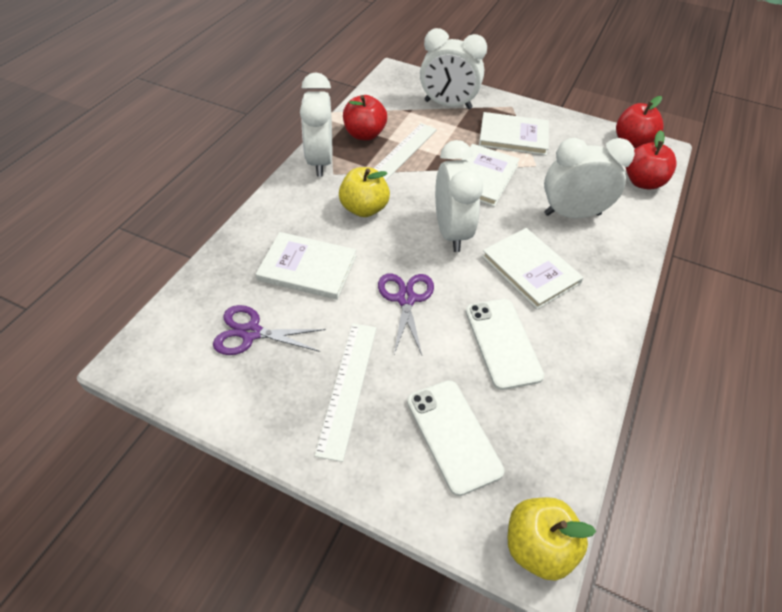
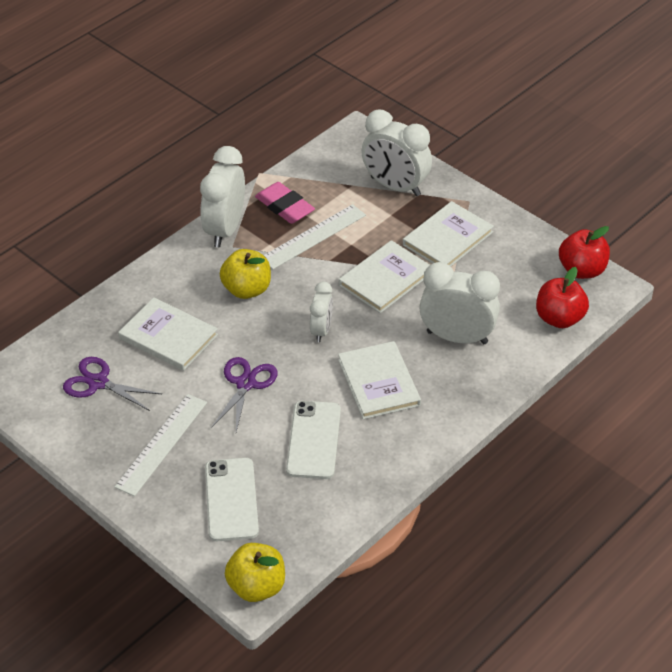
camera: 20 degrees right, 5 degrees down
(364, 134) = (284, 207): red apple -> pink eraser
(451, 232) = (321, 330): white clock -> white clock, size x0.57
(513, 136) = (448, 238): white book -> white book turned 75 degrees counterclockwise

